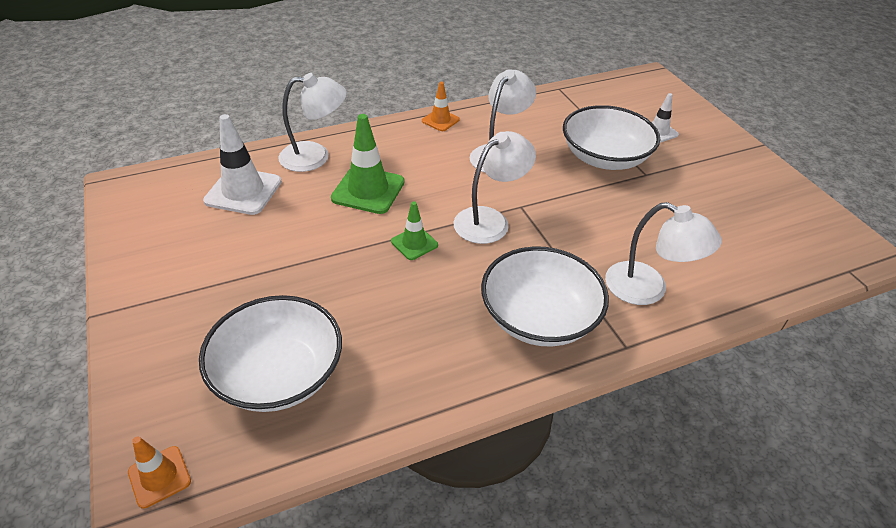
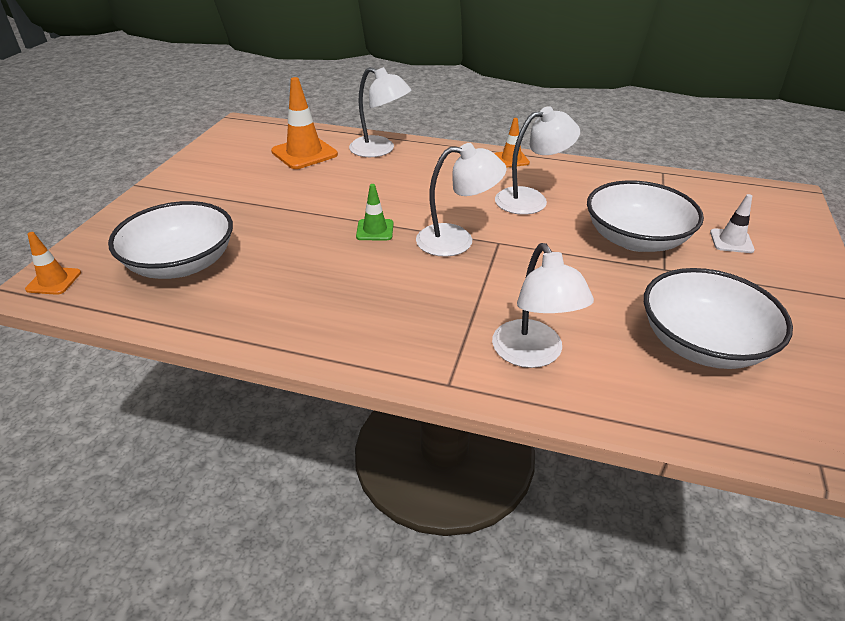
camera: 40 degrees right, 5 degrees down
(243, 191) = (304, 153): white traffic cone -> orange traffic cone
(368, 190) = (388, 184): green traffic cone -> none
(539, 317) = (402, 323): white bowl -> white bowl (702, 343)

